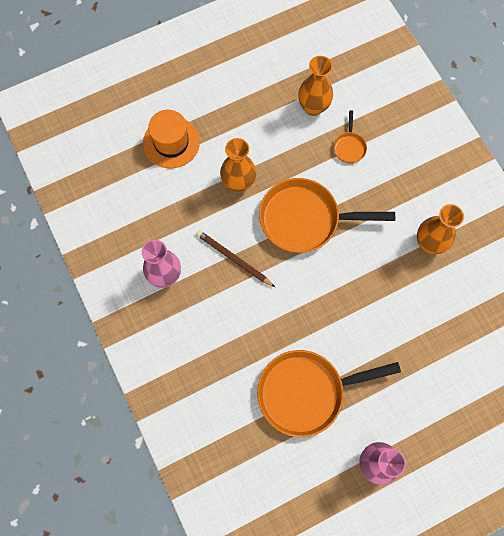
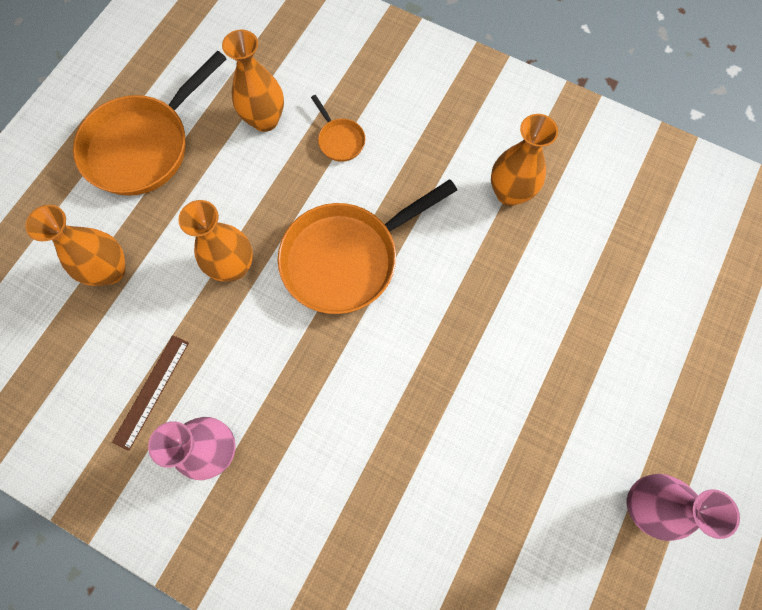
camera: 35 degrees left, 0 degrees up
(152, 223) = (151, 391): none -> brown ruler
(171, 142) = (111, 270): orange hat -> orange vase
(233, 259) = (291, 366): brown pencil -> none
(306, 392) = (499, 474): orange pan -> orange pan (143, 146)

